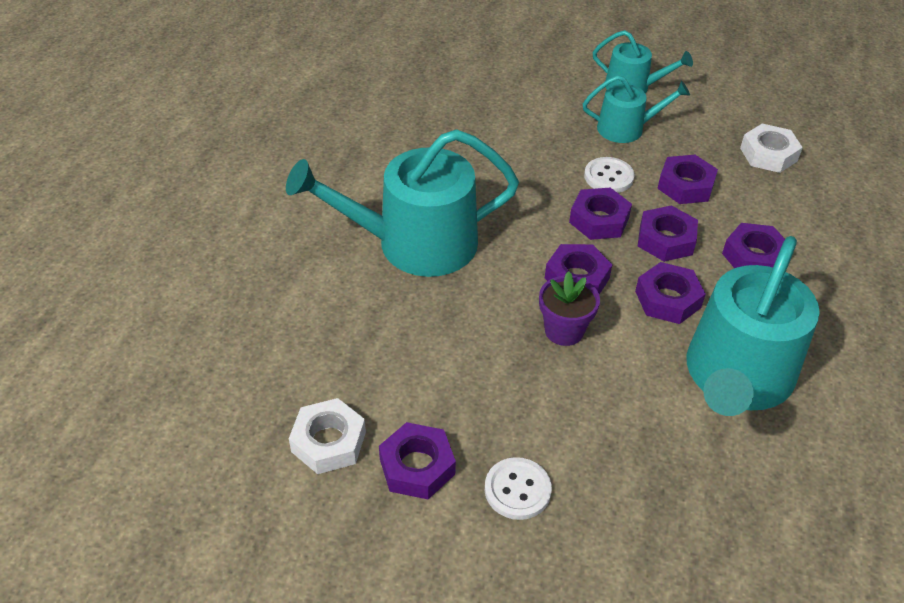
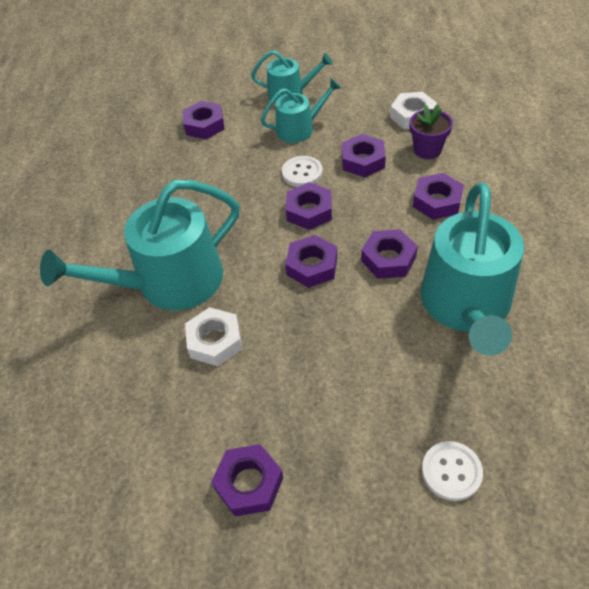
camera: 15 degrees left, 5 degrees up
(328, 442) = (164, 491): white nut -> white nut (215, 341)
(517, 490) = (339, 471): white button -> white button (451, 471)
(564, 331) = (320, 315): purple flower pot -> purple flower pot (427, 150)
(666, 240) = (366, 210): purple nut -> purple nut (204, 125)

